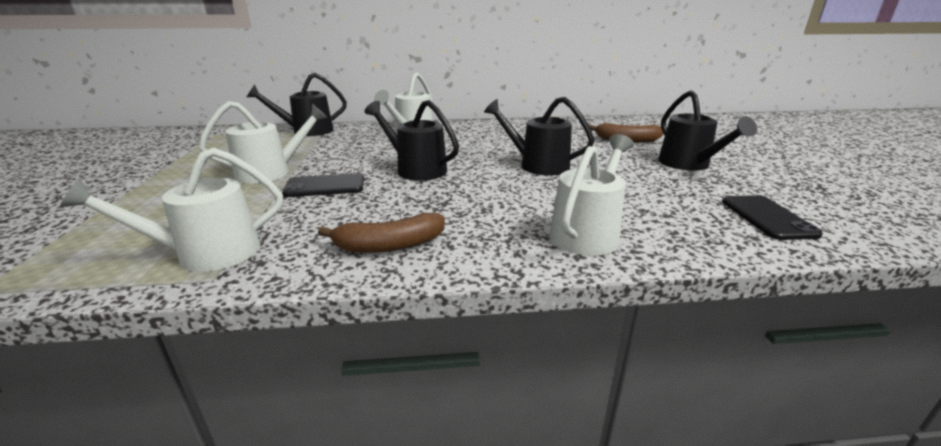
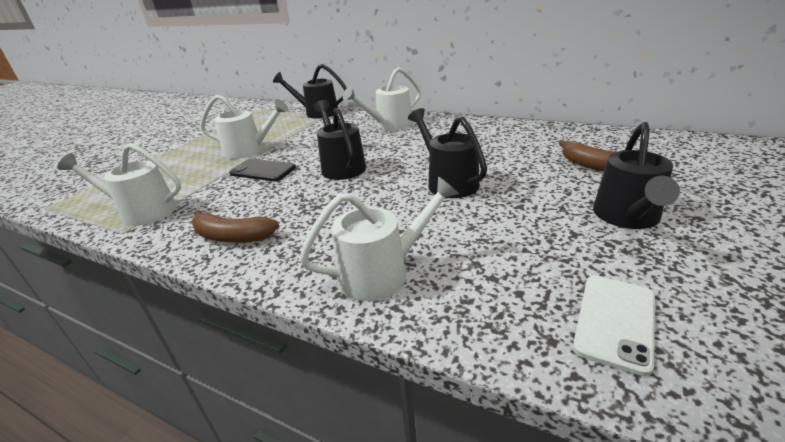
camera: 35 degrees right, 5 degrees up
(767, 217) = (615, 321): black phone -> white phone

